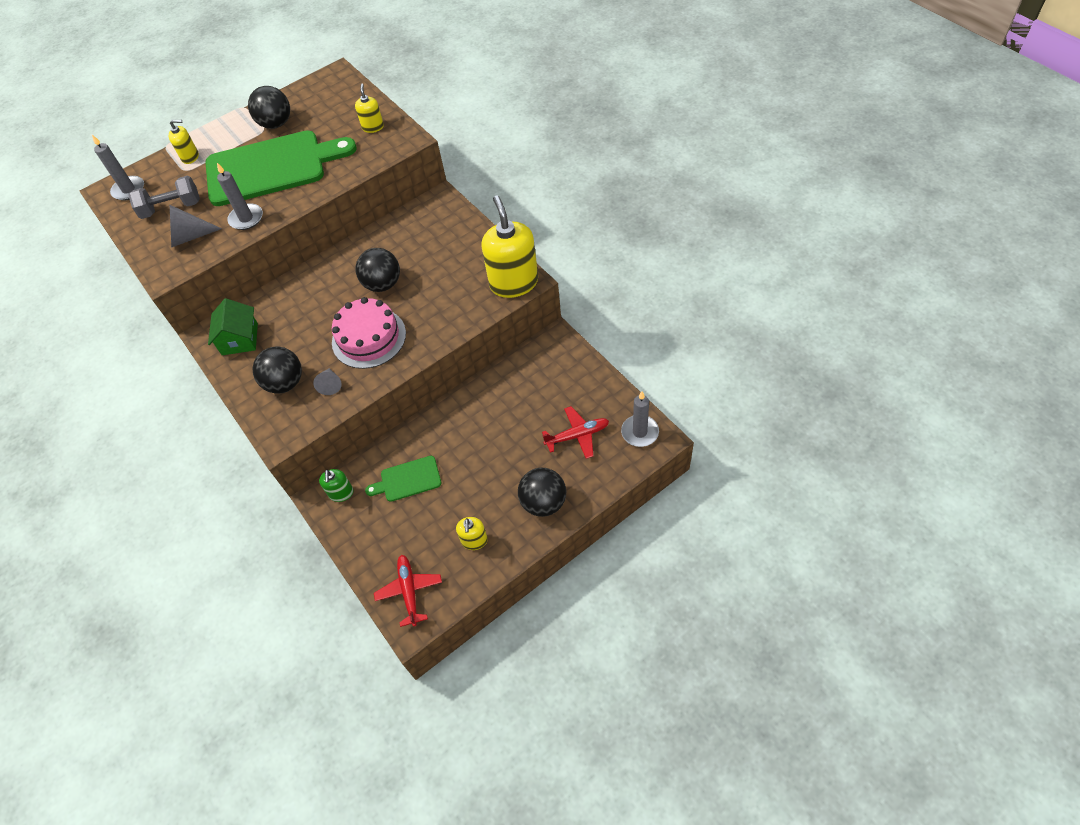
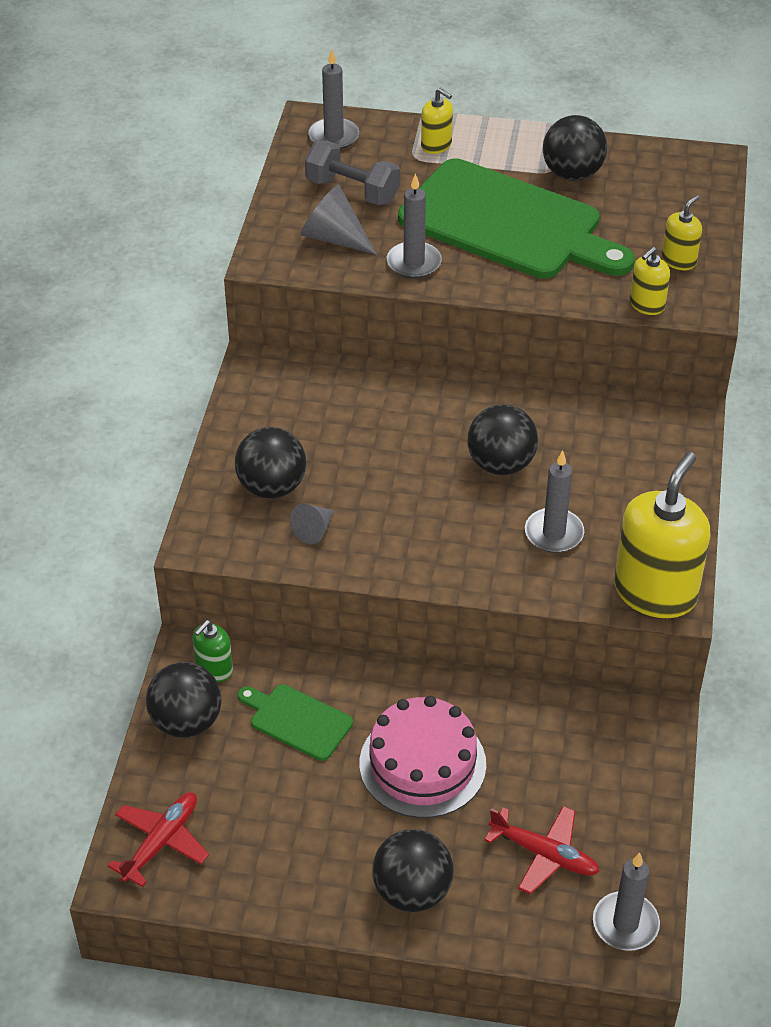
camera: 40 degrees right, 10 degrees down
(240, 339) = (281, 398): green house -> none
(356, 528) = (186, 722): none -> black ball
(369, 338) = (414, 513): pink cake -> pink cake (422, 764)
(442, 294) = (554, 533): none -> grey candle
(474, 540) = (288, 857): yellow soap dispenser -> yellow soap dispenser (647, 305)

